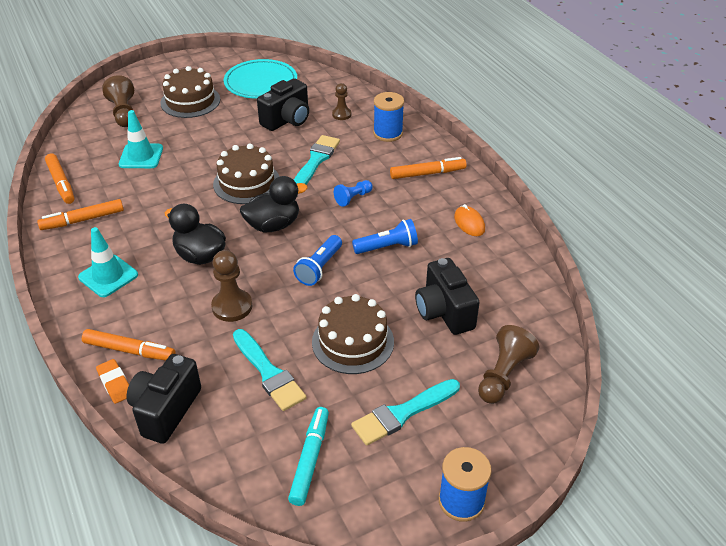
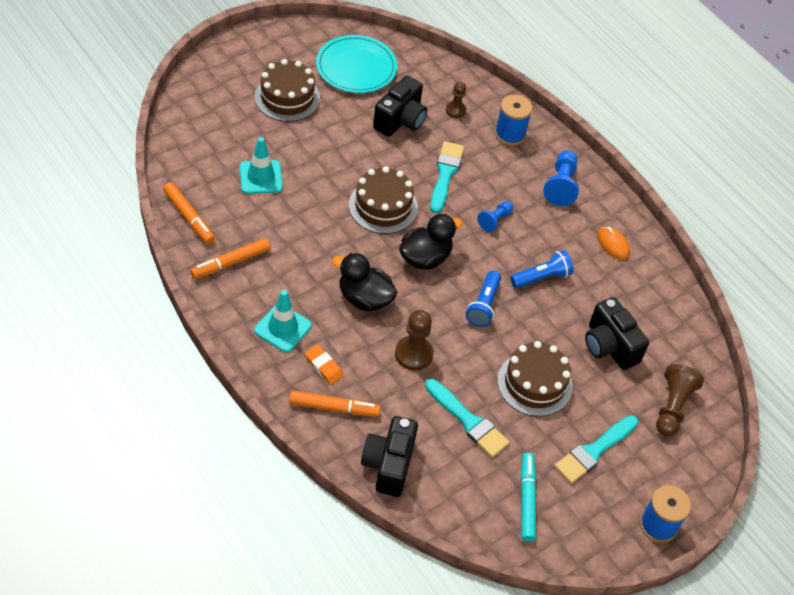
camera: 15 degrees left, 10 degrees up
(115, 383) = (333, 442): orange eraser -> orange eraser (323, 366)
(123, 113) = (219, 117): brown pawn -> none
(427, 173) = (561, 185): orange marker -> blue pawn

